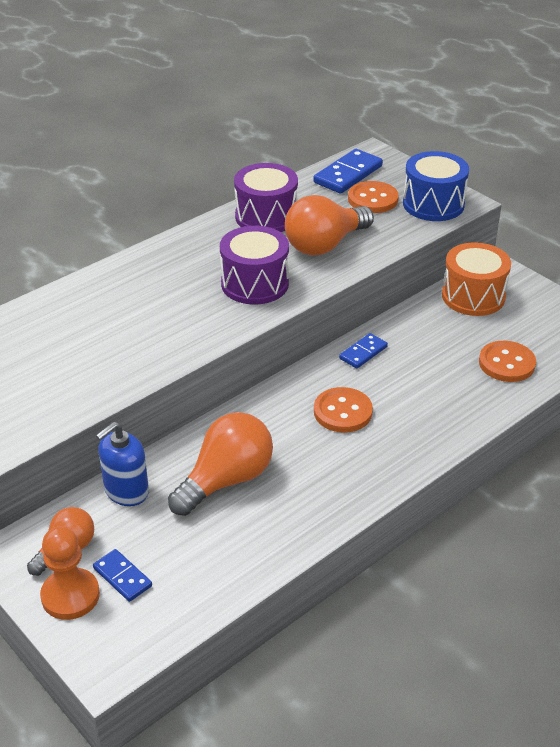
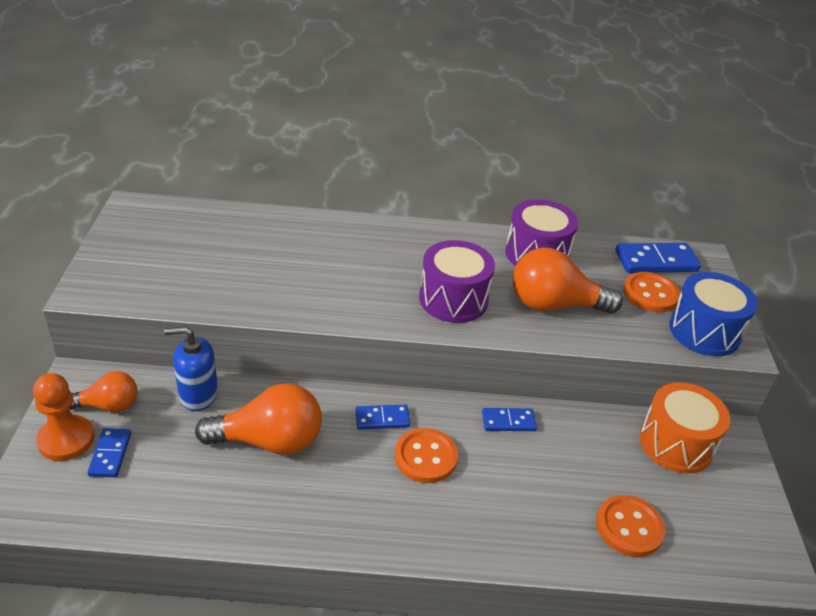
camera: 40 degrees right, 0 degrees up
(282, 410) = (382, 419): none -> blue domino

